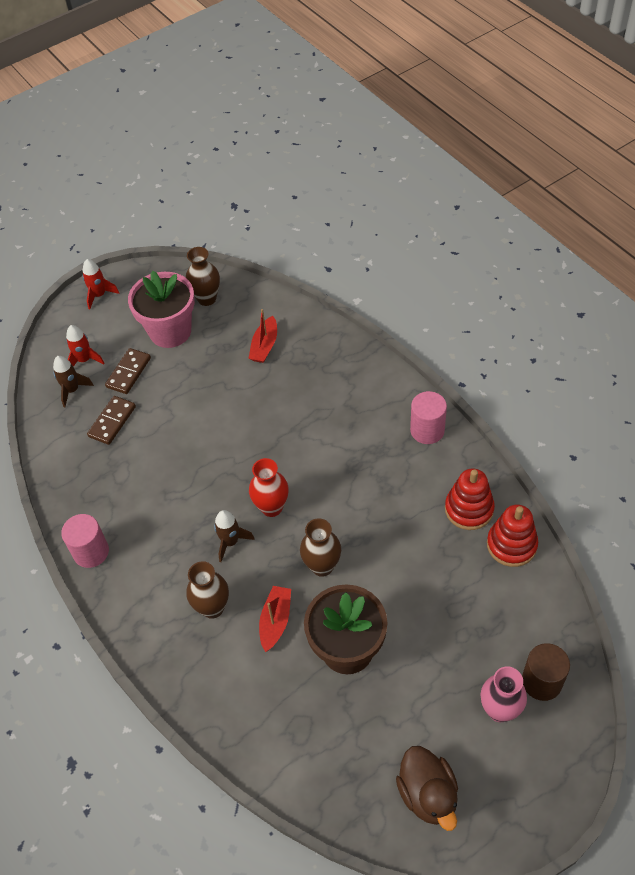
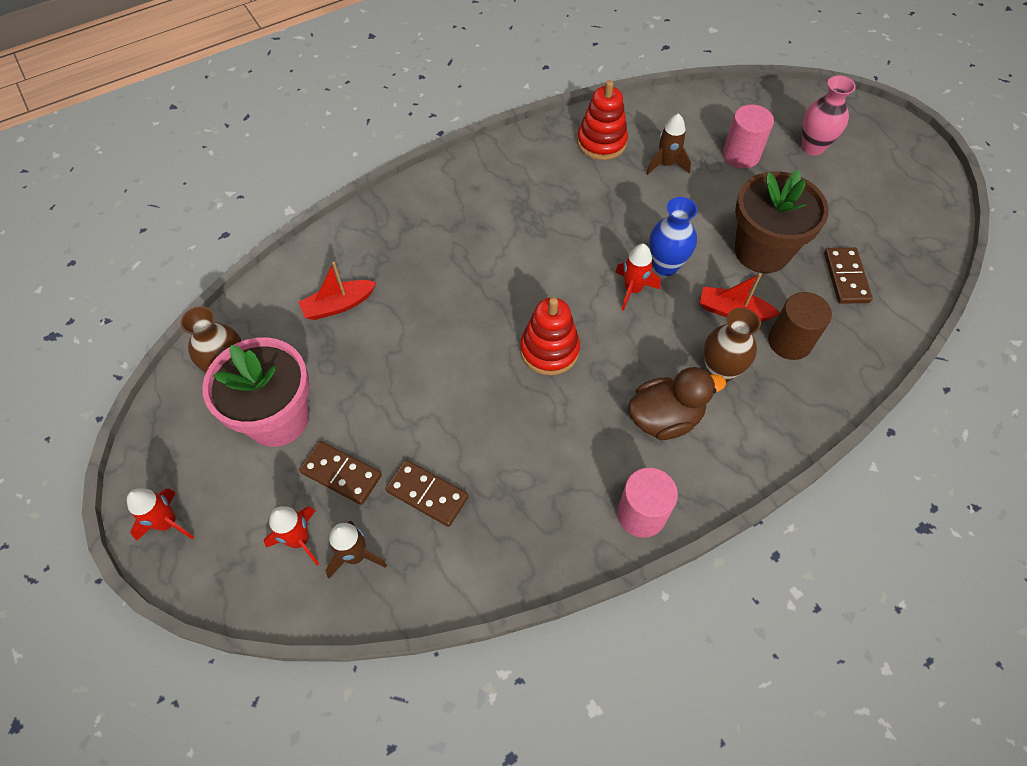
camera: 90 degrees left, 5 degrees up
(230, 542) = (632, 351): brown rocket -> brown rocket (666, 164)
(264, 346) = (338, 305): red boat -> red boat turned 135 degrees clockwise
(271, 507) = (587, 308): red vase -> none
(293, 541) = (632, 289): none -> red rocket
(322, 566) = (665, 266): brown vase -> blue vase
(322, 725) = (845, 277): none -> brown domino
(427, 430) = (499, 163): pink cylinder -> pink cylinder (741, 155)
(428, 794) = (899, 204): brown duck -> brown duck (664, 418)
(511, 545) = (643, 118): red stacking toy -> red stacking toy (549, 350)
(541, 681) = (782, 117): brown cylinder -> brown cylinder (789, 342)

